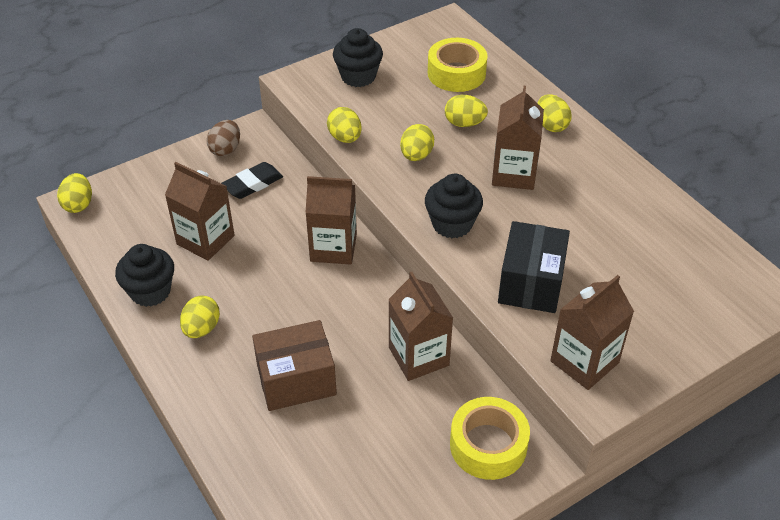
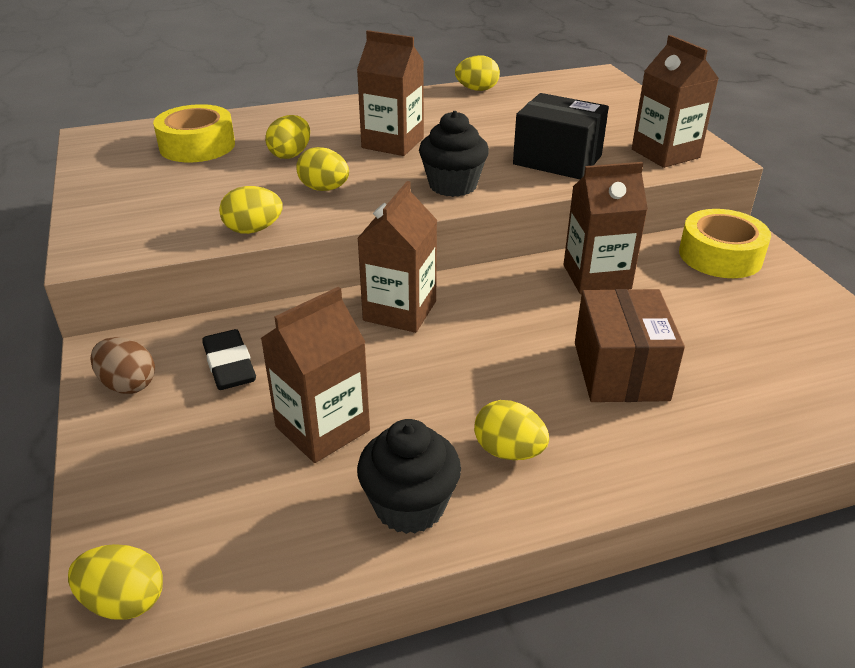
camera: 75 degrees left, 10 degrees down
(358, 76) = (136, 205): black cupcake -> none
(551, 125) = (331, 115): yellow egg -> yellow egg (477, 89)

